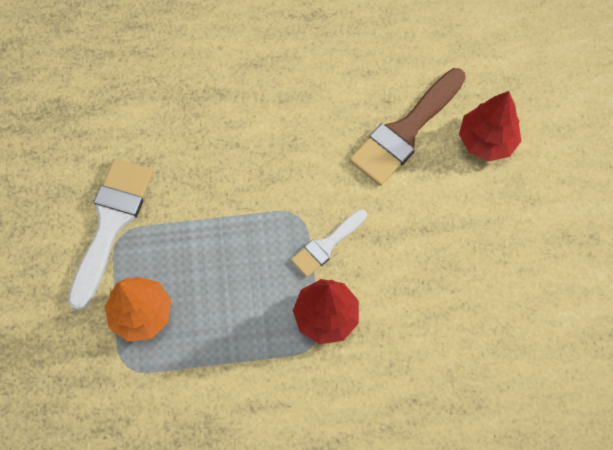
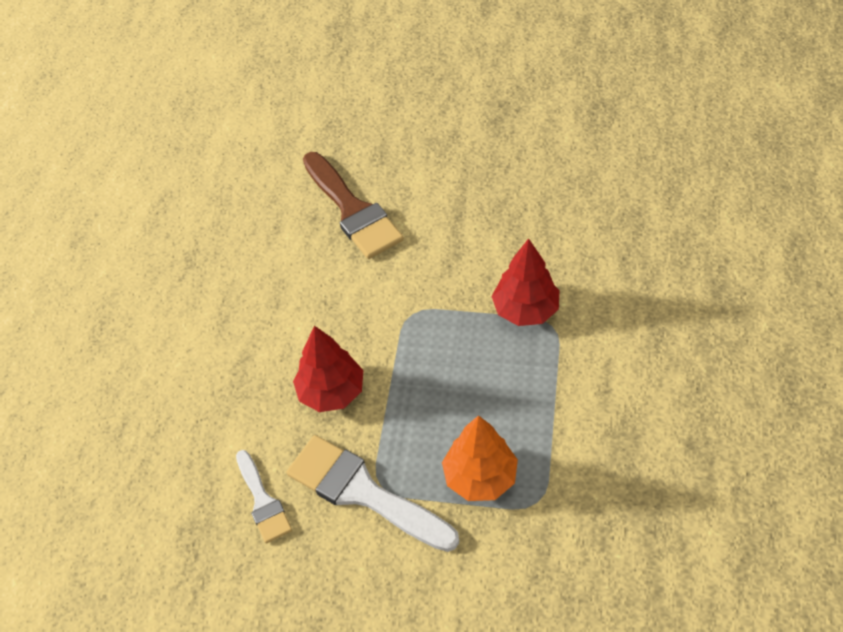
camera: 70 degrees left, 15 degrees down
(326, 245) = (451, 296): white brush -> white brush (263, 501)
(486, 141) = (385, 153): red tree -> red tree (331, 392)

